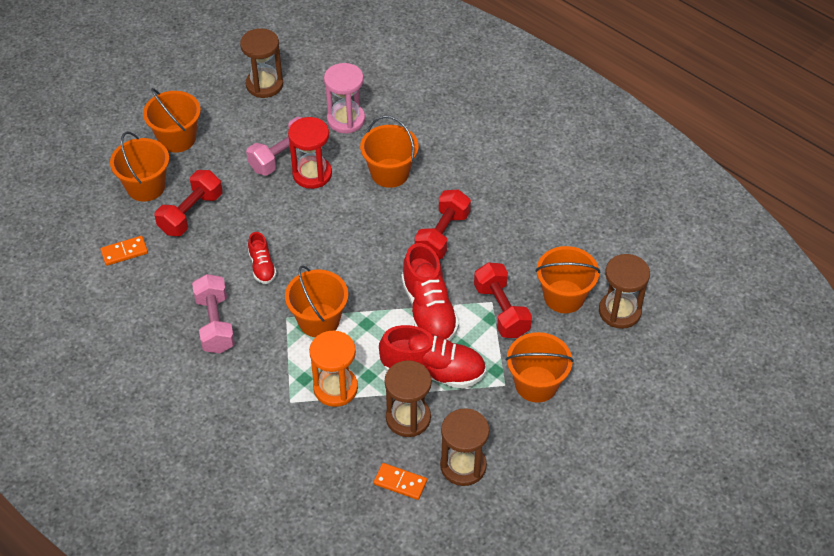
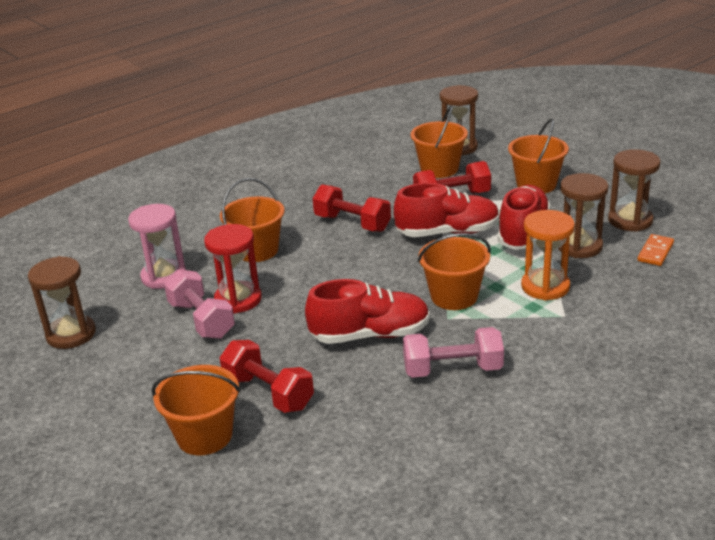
camera: 80 degrees left, 20 degrees down
(124, 252) = (319, 453): orange domino -> none
(177, 138) = (127, 408): orange bucket -> none
(262, 266) = (370, 335): red shoe -> red shoe, size x1.88

